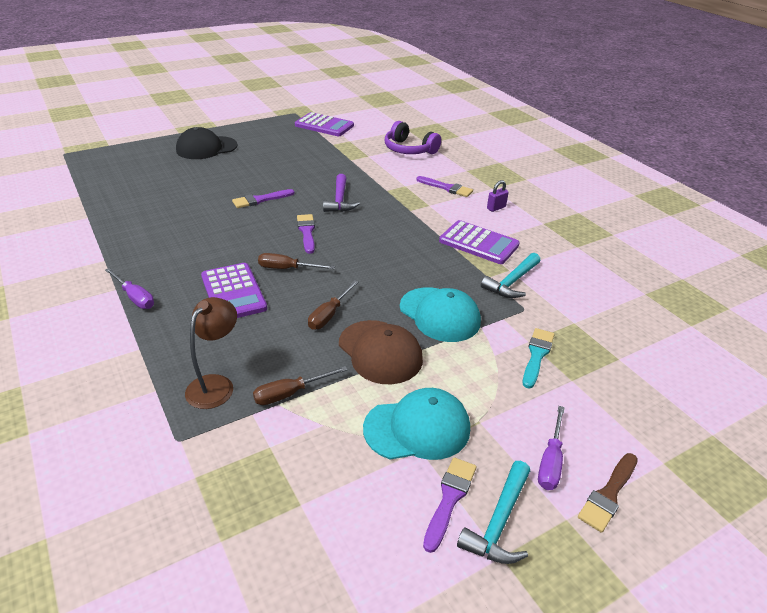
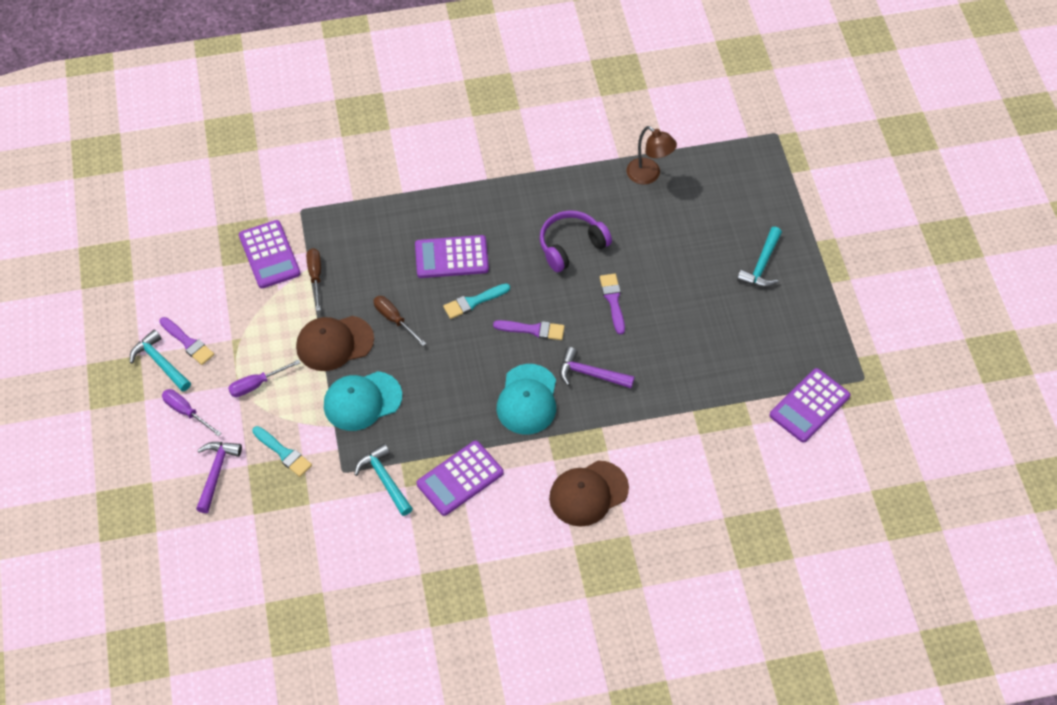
camera: 110 degrees right, 20 degrees up
(135, 297) = (470, 191): purple screwdriver -> purple screwdriver (256, 384)
(206, 148) = (762, 265): black cap -> turquoise hammer
(216, 384) = (343, 234): brown lamp -> brown lamp (649, 175)
(266, 452) = (269, 255): none -> purple calculator
(287, 269) = (473, 302): brown screwdriver -> turquoise brush
(409, 149) = (707, 487): purple headphones -> purple headphones (571, 246)
(417, 428) = (249, 343): turquoise cap -> turquoise cap (527, 400)
(447, 188) = (588, 493): purple brush -> brown cap
(496, 208) = (525, 528): purple padlock -> none
(602, 404) = (216, 473): none -> purple hammer
(608, 494) = (147, 433): brown brush -> none

